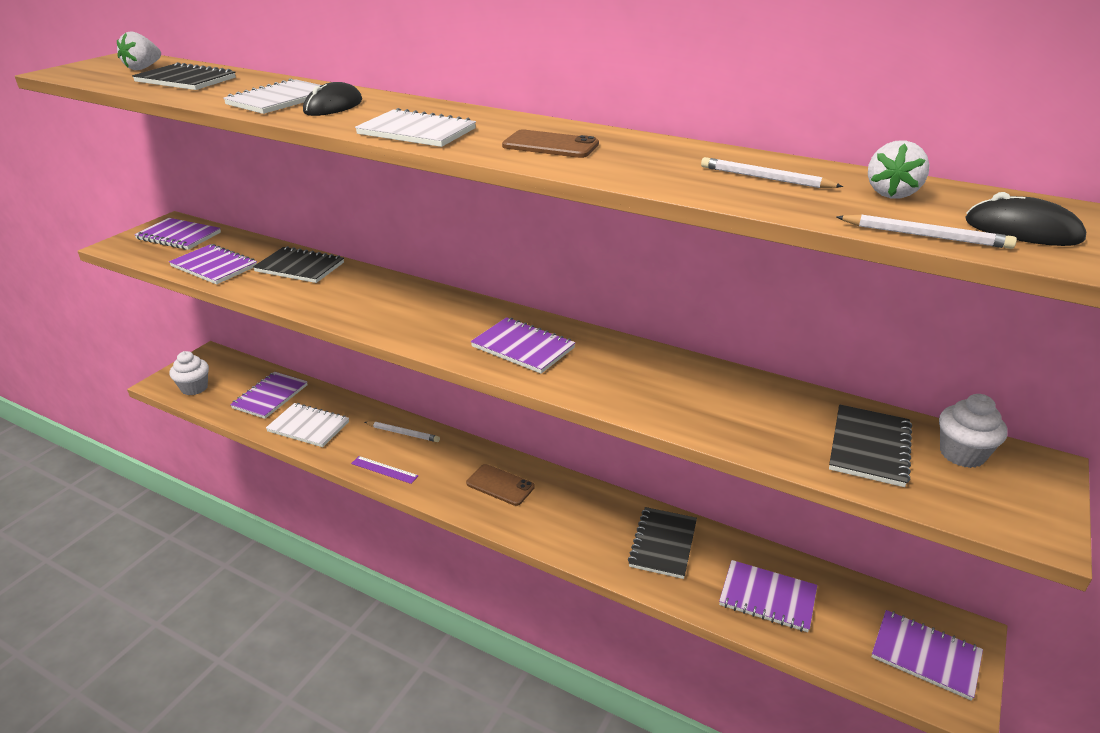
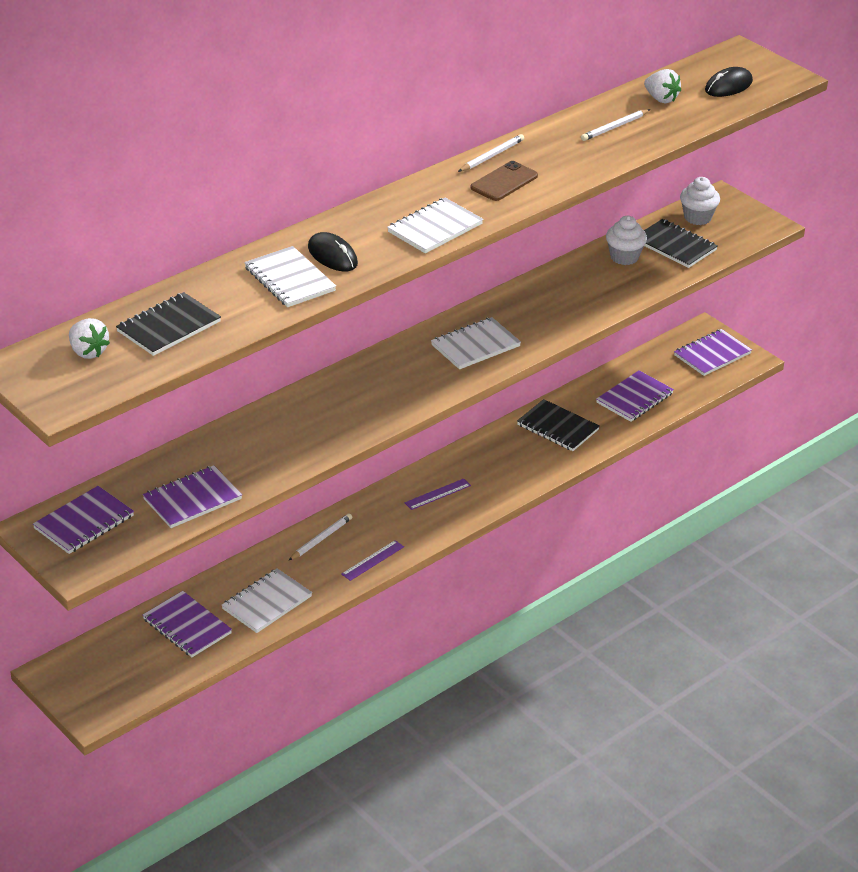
camera: 70 degrees left, 5 degrees up
(194, 388) = (125, 687): white cupcake -> white cupcake (624, 257)
(299, 267) = (236, 443): black notebook -> none
(500, 485) = (437, 494): brown phone -> purple ruler
(523, 347) = (475, 346): purple notebook -> white notebook
(925, 236) = (721, 113): white pencil -> white pencil (492, 156)

